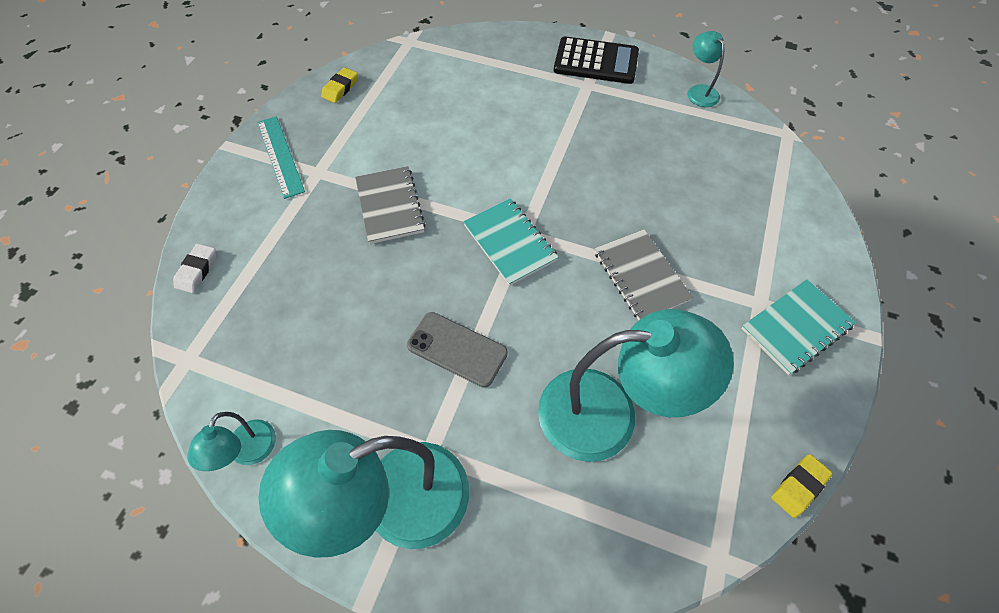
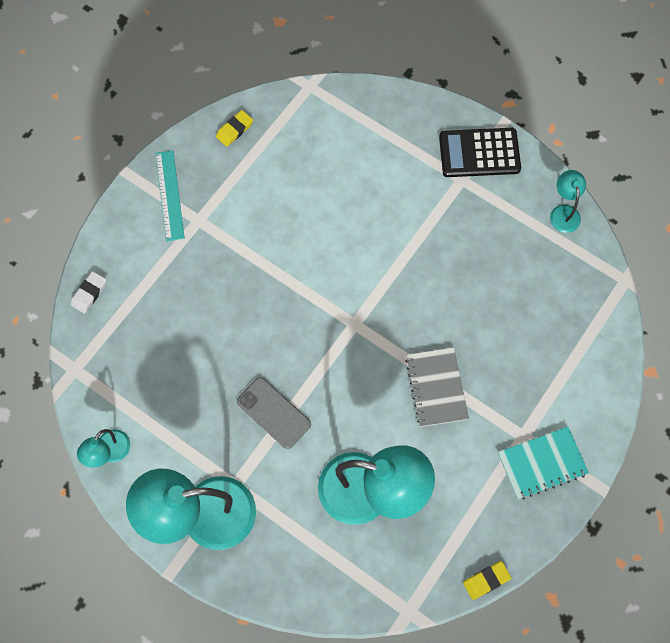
camera: 15 degrees right, 10 degrees up
(389, 206) = (251, 270): grey notebook -> none
(509, 243) = (340, 330): turquoise notebook -> none
(596, 61) = (479, 153): black calculator -> black calculator turned 150 degrees clockwise

